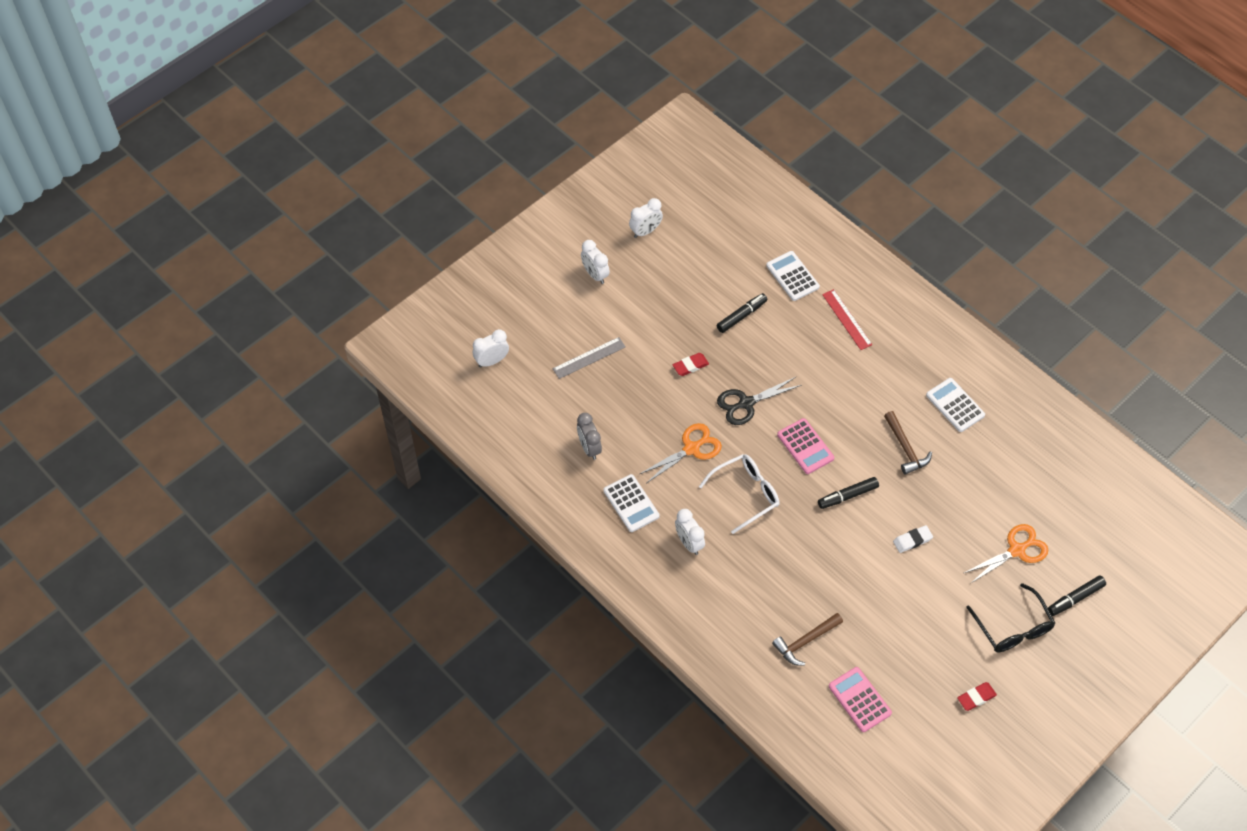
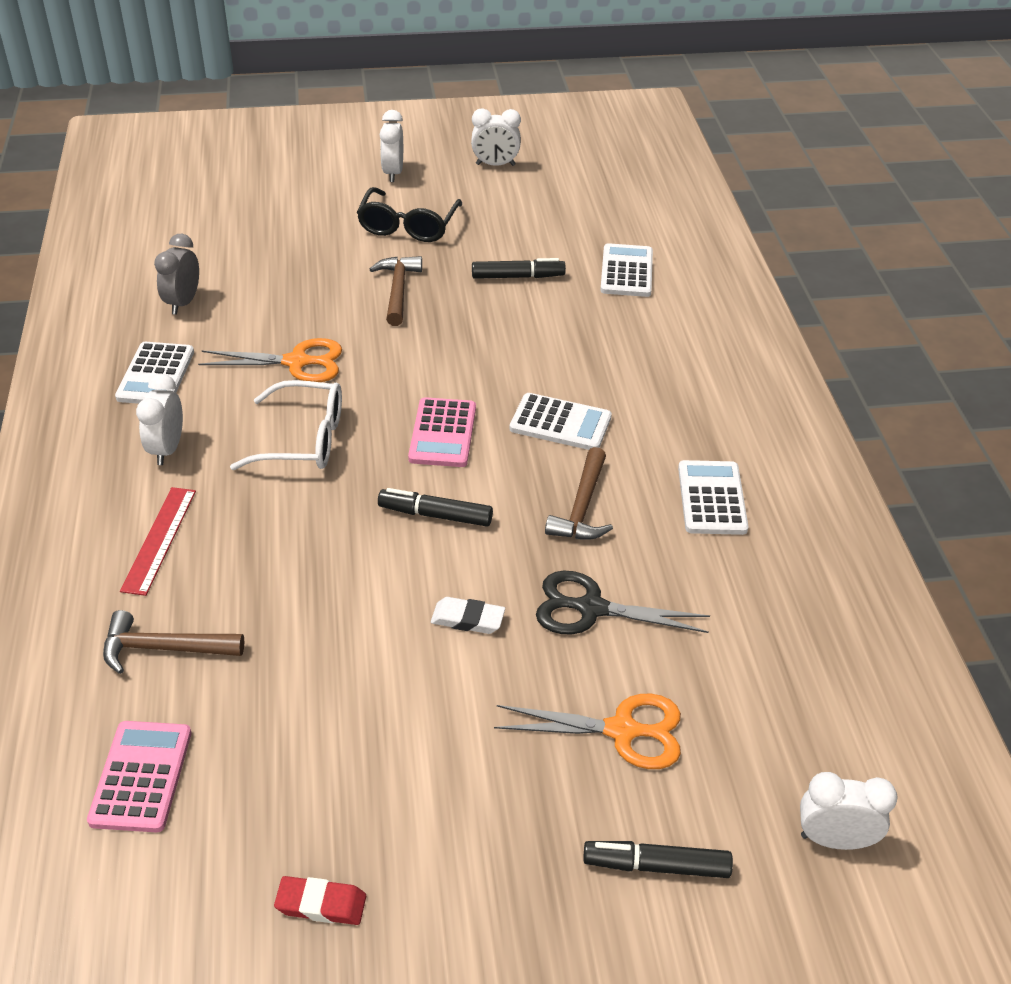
camera: 35 degrees right, 15 degrees down
(492, 361) = (189, 188): white clock -> white clock (834, 840)
(589, 358) = (292, 231): grey ruler -> none
(690, 366) = (398, 290): red eraser -> brown hammer
(746, 403) = (420, 354): black scissors -> black scissors (591, 608)
(846, 319) = (652, 340): red ruler -> red ruler (159, 539)
(852, 404) = (560, 423): none -> white calculator
(1012, 627) = (499, 837): black glasses -> black glasses (408, 225)

